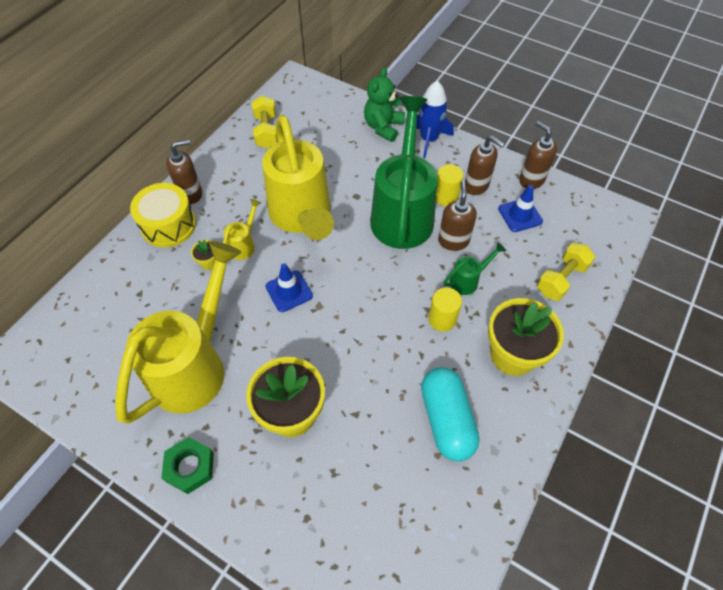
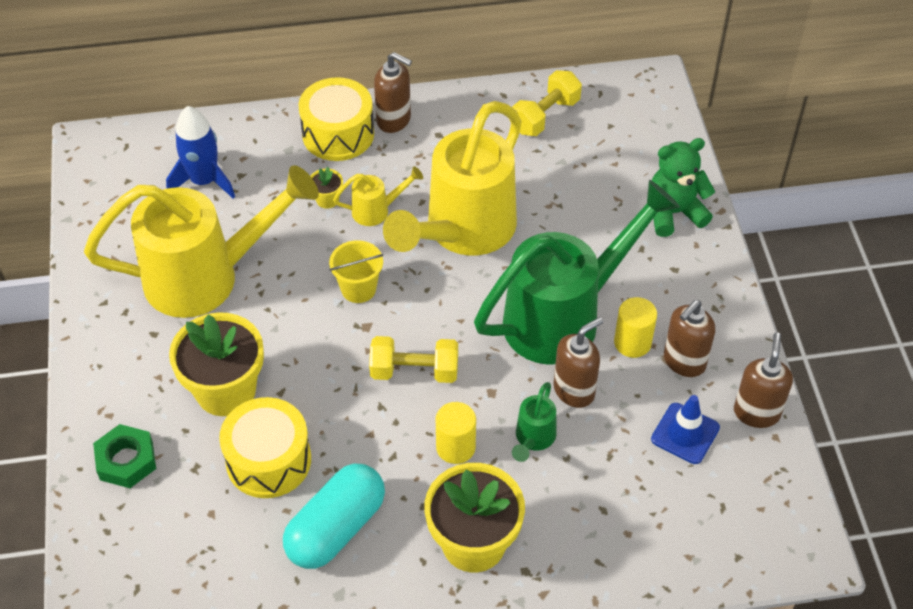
camera: 50 degrees right, 5 degrees down
(190, 467) = (106, 351): green nut -> green nut (126, 460)
(289, 291) = (358, 289): blue traffic cone -> yellow bucket
(366, 424) = (268, 460): none -> yellow drum
(429, 140) = (704, 269): blue rocket -> blue rocket (204, 181)
(468, 280) = (533, 439): green watering can -> green watering can turned 90 degrees clockwise
(476, 186) = (684, 362): brown soap dispenser -> brown soap dispenser turned 45 degrees clockwise
(561, 279) = (629, 533): yellow dumbbell -> yellow dumbbell (414, 371)

